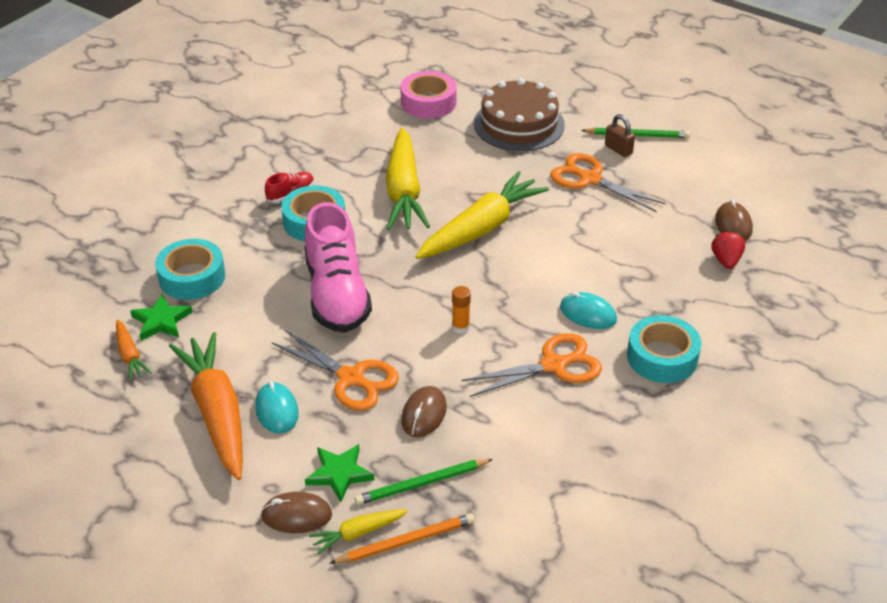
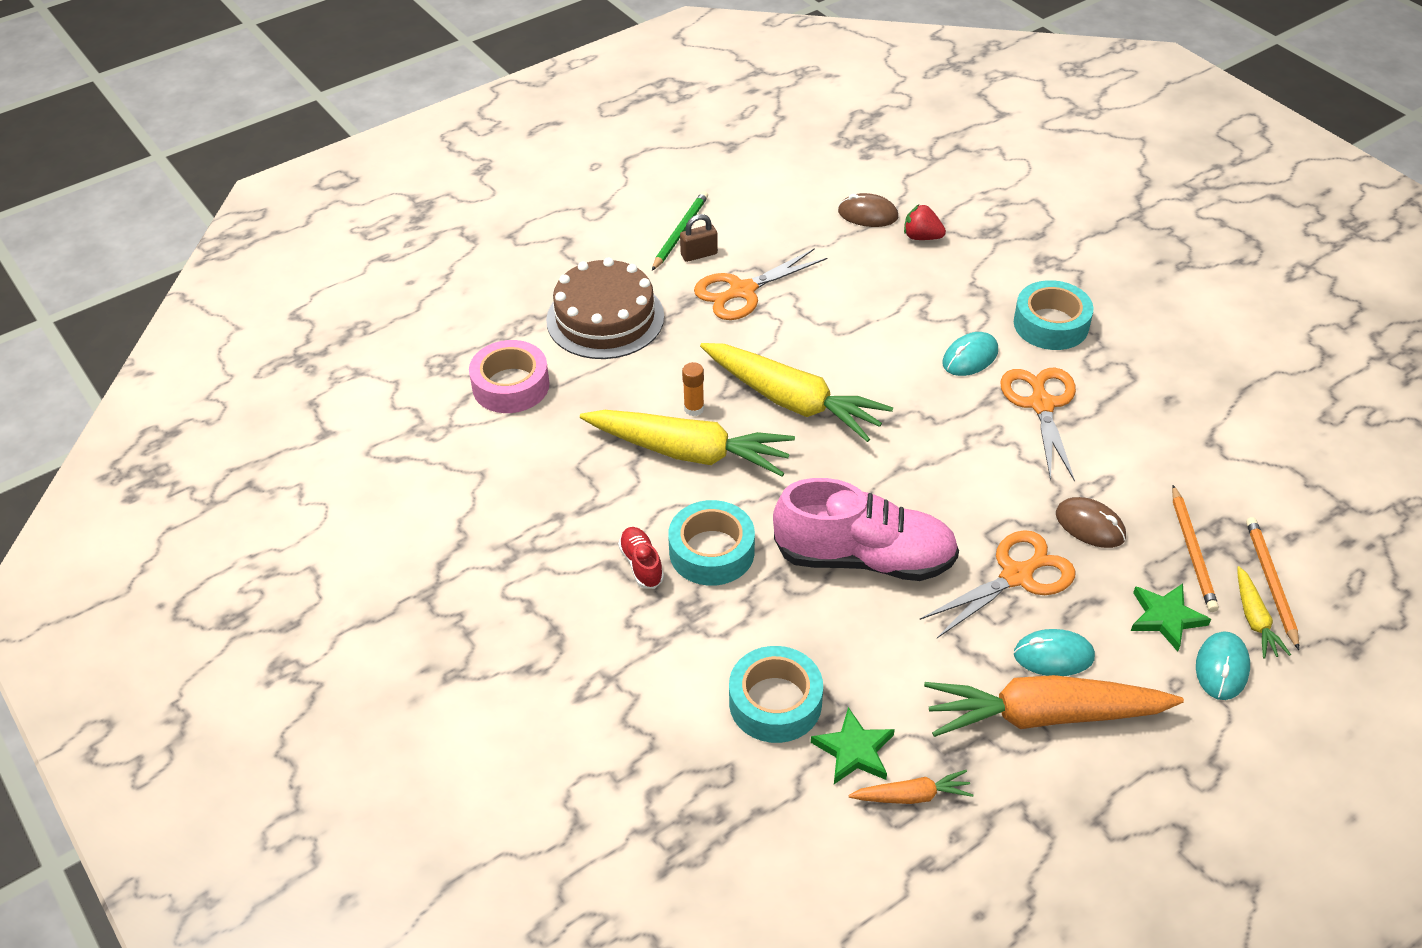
camera: 70 degrees left, 5 degrees up
(296, 515) = (1221, 668): brown mouse -> turquoise mouse
(422, 484) = (1192, 551): green pencil -> orange pencil
(460, 327) = (959, 462): orange glue stick -> orange glue stick (694, 409)
(481, 228) = (792, 401): yellow carrot -> yellow carrot turned 150 degrees clockwise

